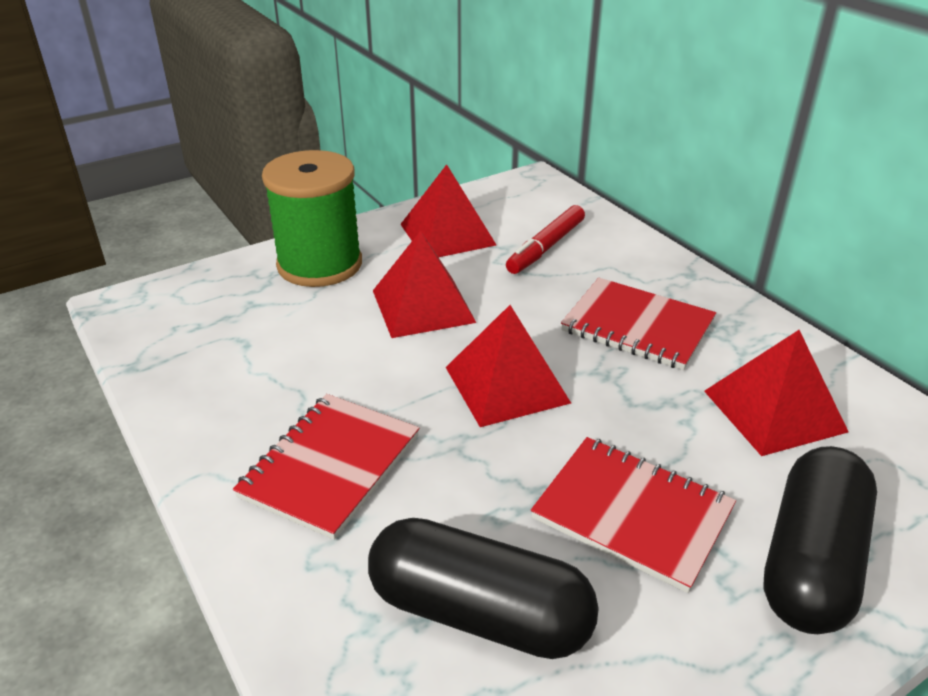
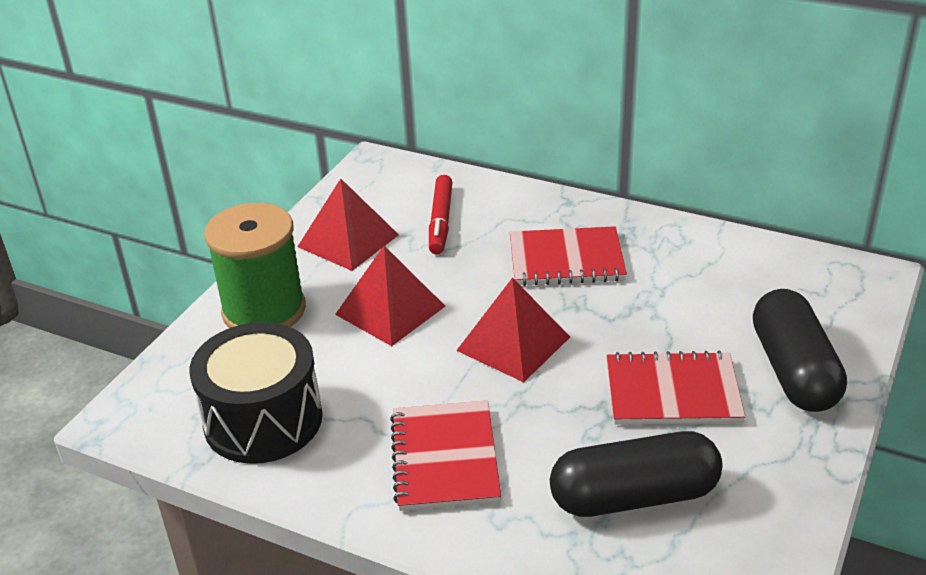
camera: 30 degrees left, 0 degrees up
(220, 355) = (263, 420): none -> black drum
(773, 411) = (703, 284): red pyramid -> none

